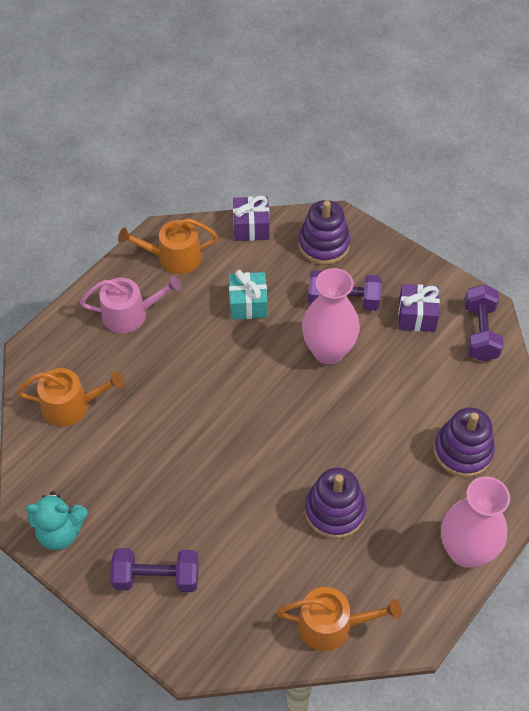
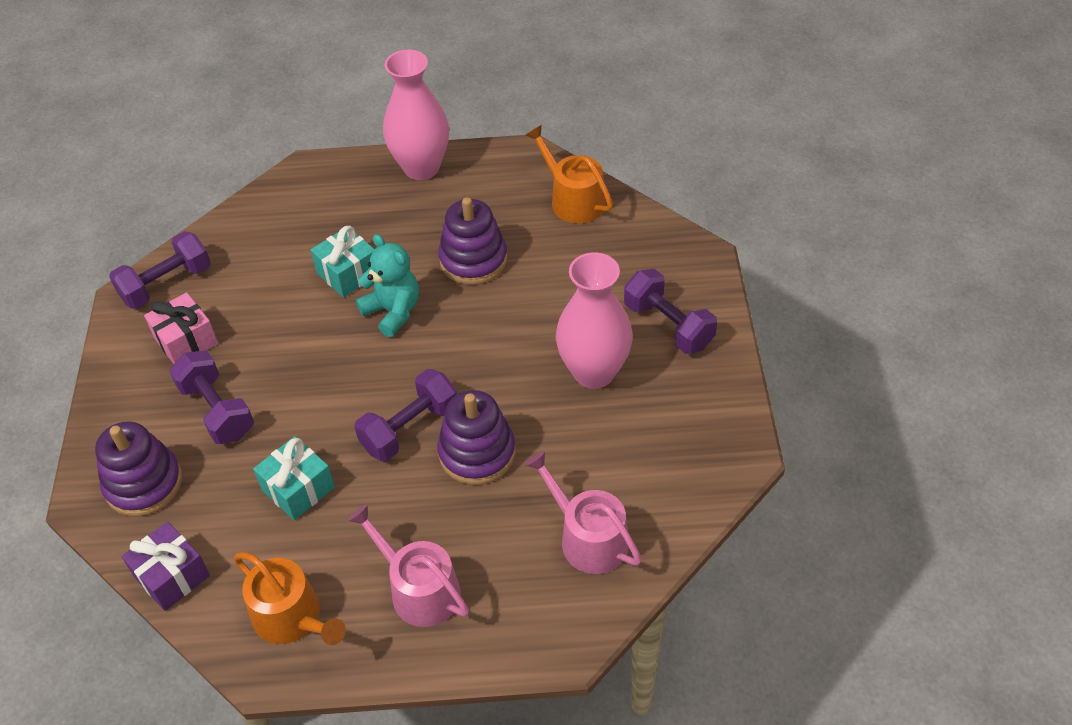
camera: 130 degrees left, 5 degrees down
(61, 532) = (716, 424): turquoise teddy bear -> turquoise teddy bear (393, 311)
(72, 405) = (587, 537): orange watering can -> pink watering can
(232, 378) = (410, 428): none -> purple dumbbell
(328, 351) = (299, 378): pink vase -> pink vase (594, 372)
(394, 431) = (348, 273): none -> turquoise gift
(416, 316) = (186, 341): purple gift -> pink gift
(462, 451) = (324, 220): purple stacking toy -> purple stacking toy (477, 453)

